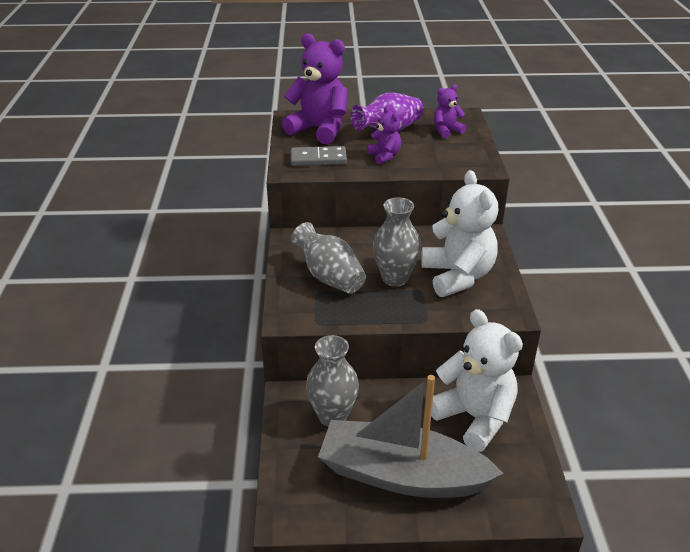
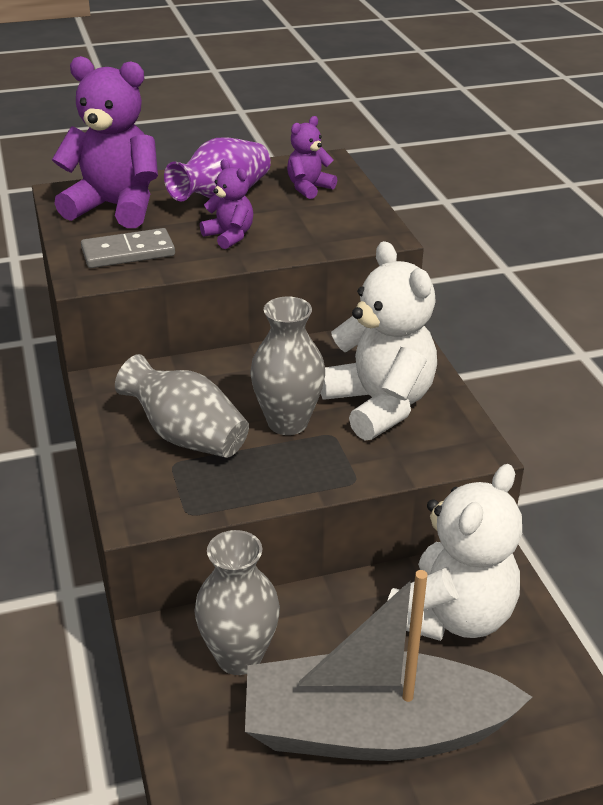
camera: 15 degrees left, 0 degrees up
(474, 417) = (452, 615): white teddy bear -> white teddy bear turned 90 degrees clockwise

